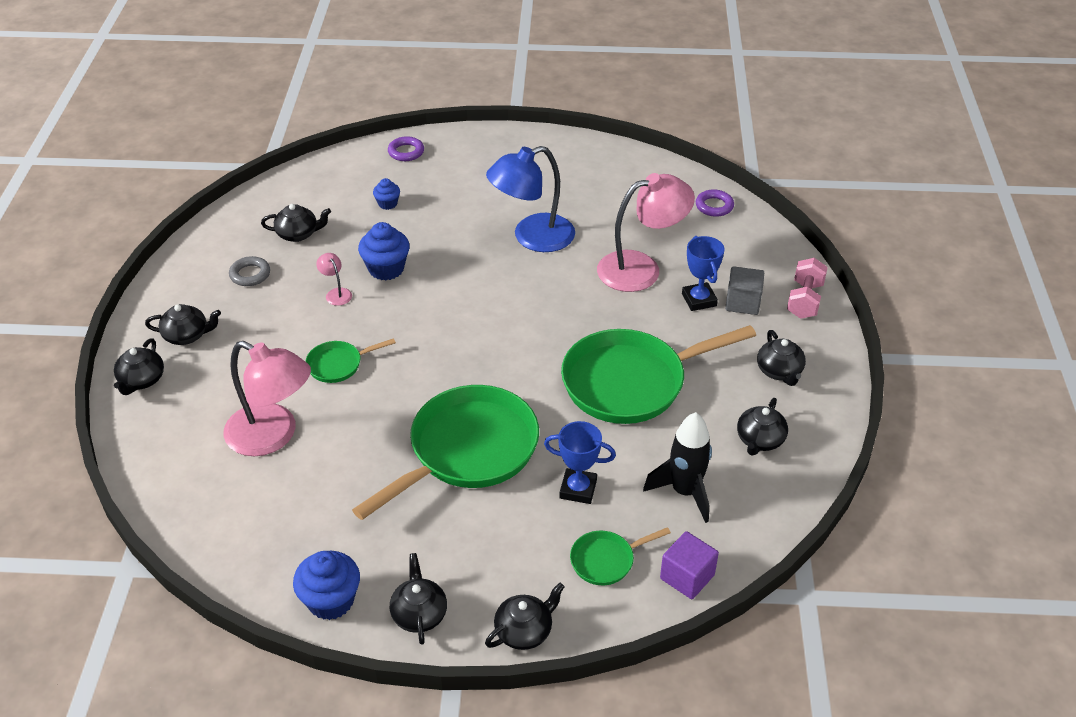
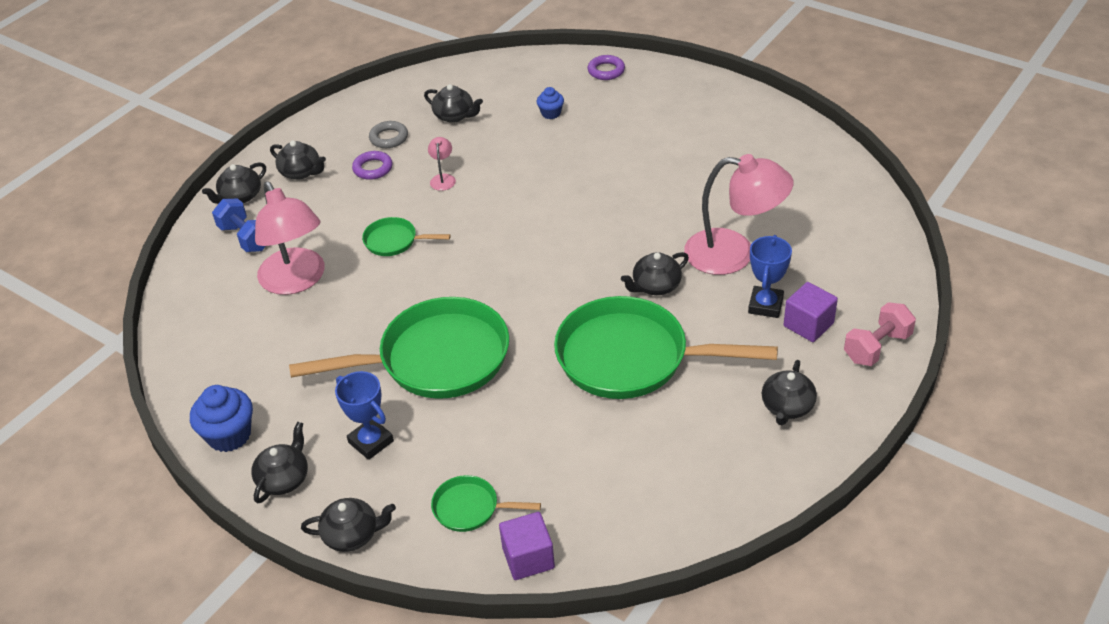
camera: 35 degrees right, 0 degrees up
(183, 416) = (245, 238): none -> blue dumbbell
(386, 269) = (501, 171): blue cupcake -> none
(532, 237) = (654, 188): blue lamp -> none
(578, 489) = (500, 434): blue trophy -> blue trophy (371, 442)
(685, 492) = (593, 480): black rocket -> none
(714, 206) = (863, 218): purple ring -> purple ring (373, 168)
(742, 302) = (808, 325): grey cube -> purple cube
(759, 440) = (708, 464): black teapot -> black teapot (655, 286)

